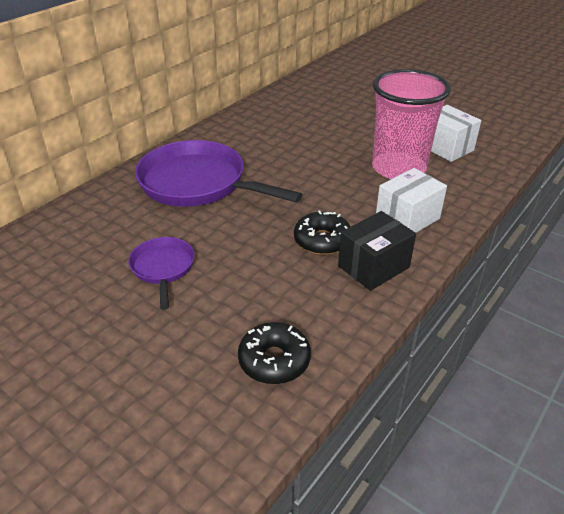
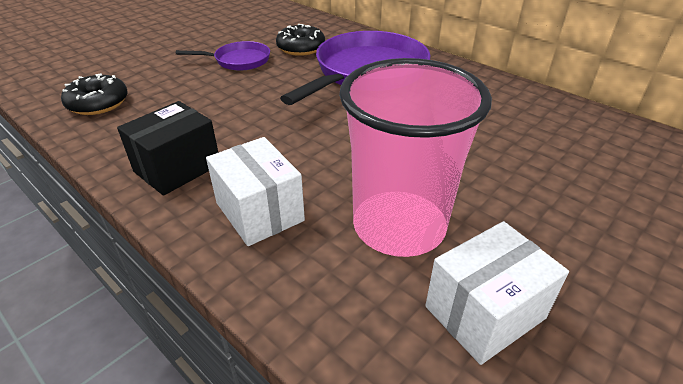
camera: 95 degrees right, 0 degrees up
(322, 240) = (241, 138): black donut -> black donut (301, 48)
(373, 267) = (177, 168): black box -> black box turned 75 degrees clockwise

